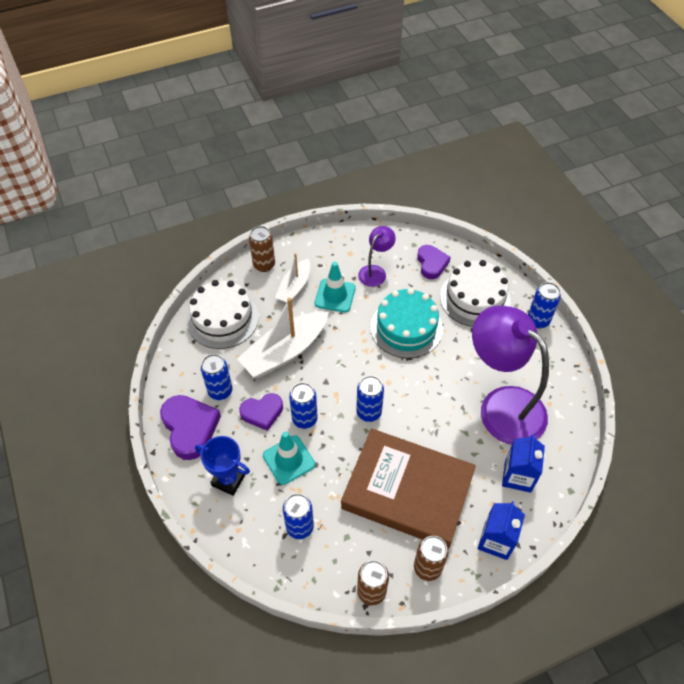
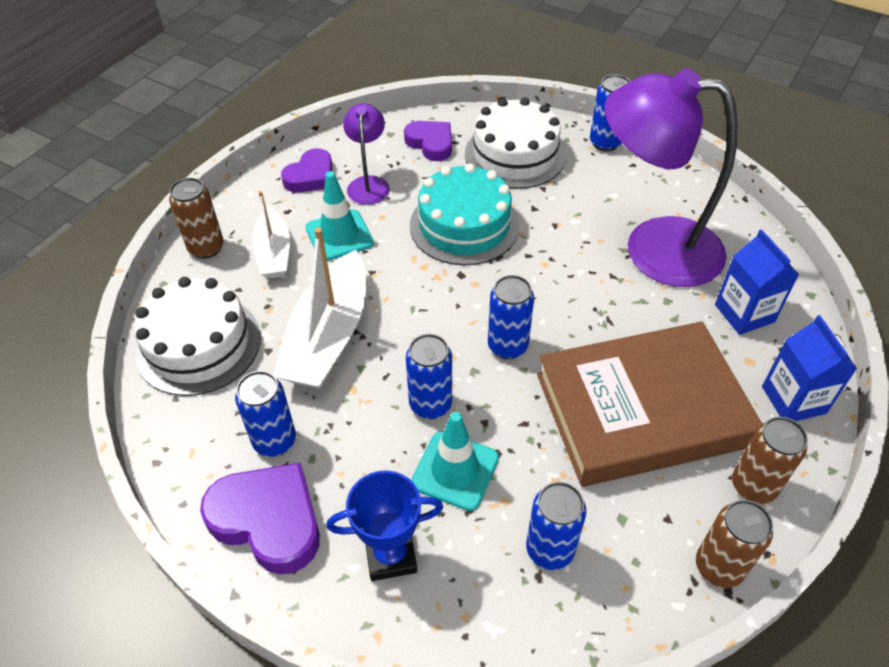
camera: 35 degrees left, 5 degrees down
(262, 412) = (363, 432): purple heart -> purple heart (311, 176)

